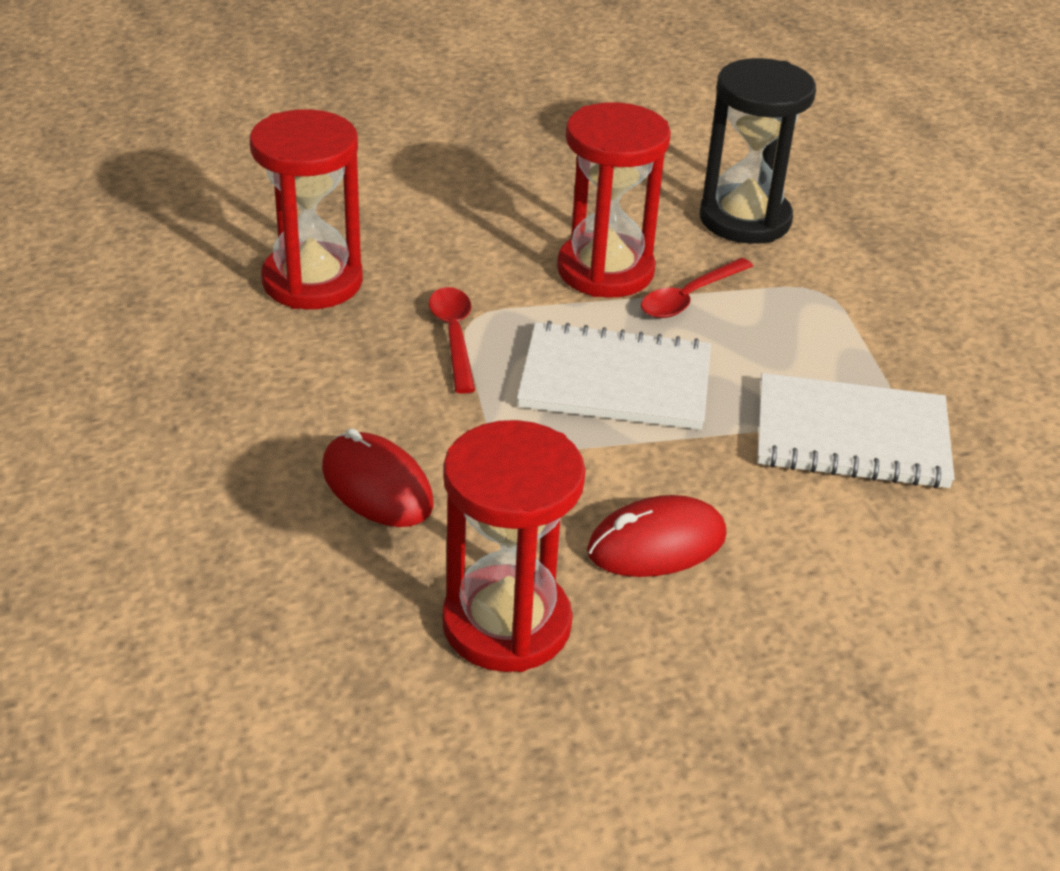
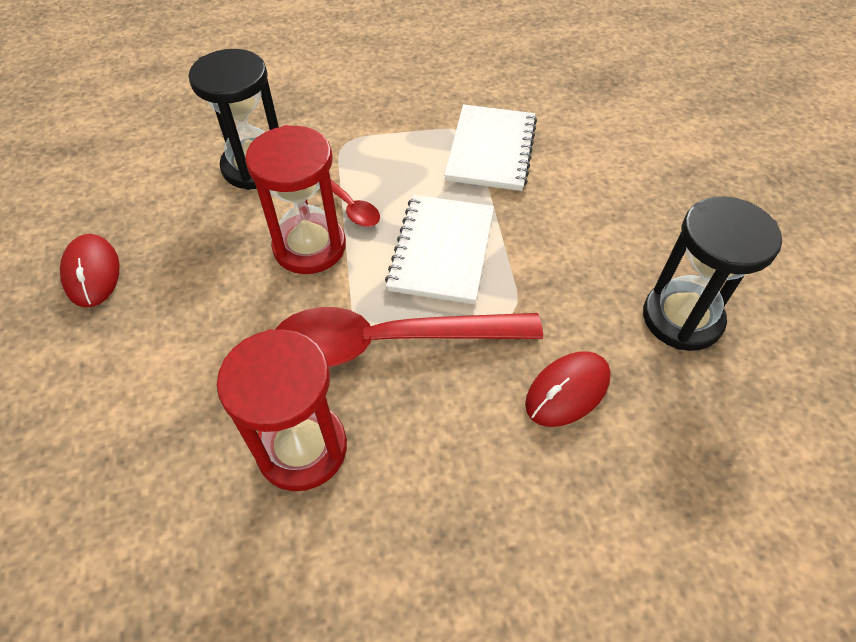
camera: 85 degrees left, 15 degrees up
(454, 336) = (388, 342): red spoon -> red spoon, size x2.13
(506, 624) = (682, 318): red hourglass -> black hourglass
(656, 544) = (598, 243): red mouse -> red mouse (92, 273)

